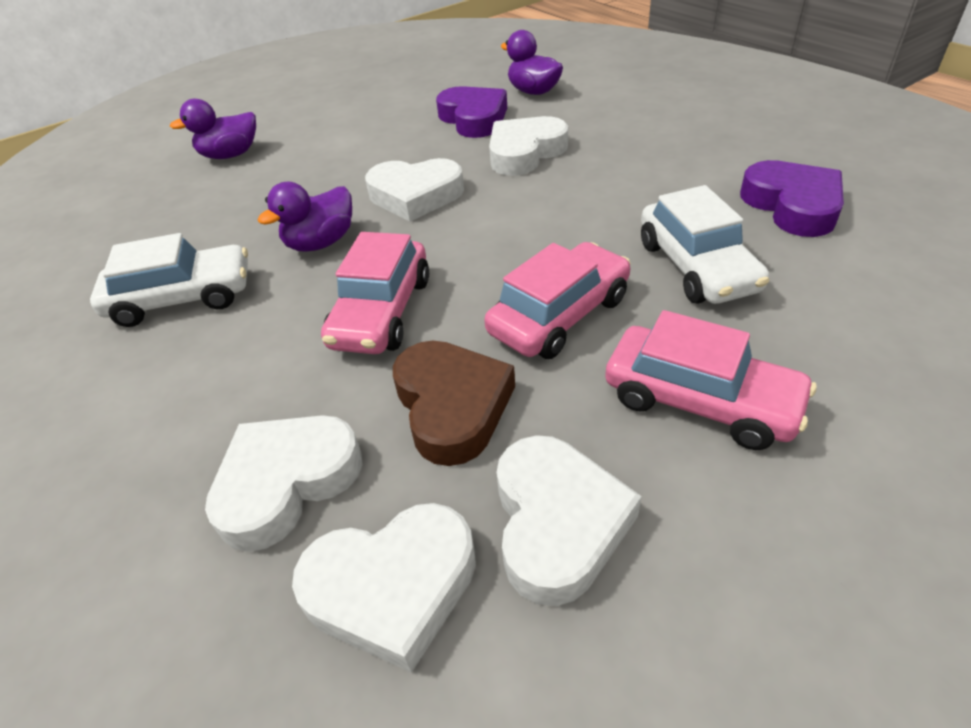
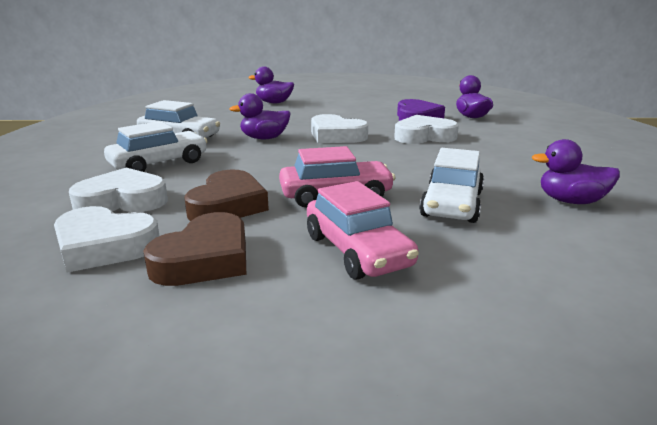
camera: 30 degrees right, 20 degrees down
(230, 372) = (159, 163): none -> white car
(382, 312) = (251, 167): pink car -> none
(557, 523) = (205, 259): white heart -> brown heart
(792, 205) = (571, 201): purple heart -> purple duck

